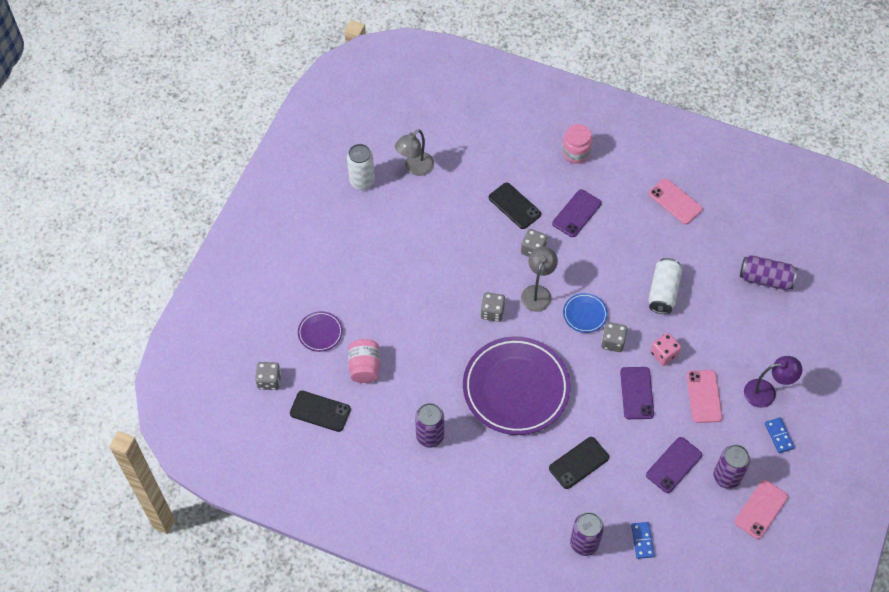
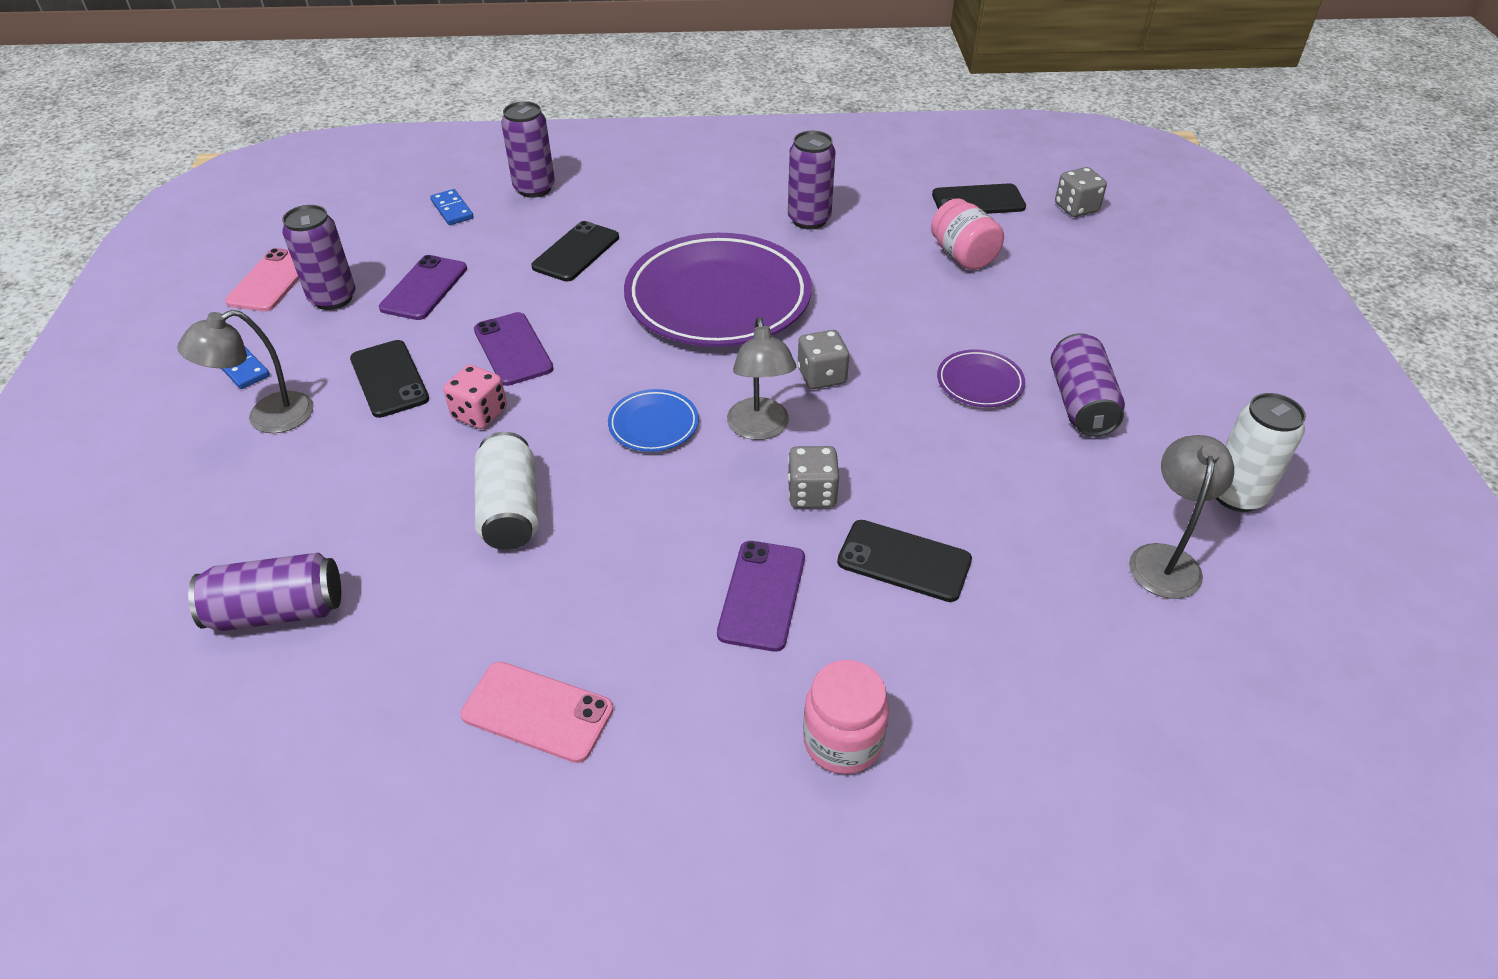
camera: 155 degrees right, 15 degrees down
(320, 333) = (1065, 271): purple plate -> purple plate (979, 383)
(385, 248) = (1080, 403): none -> purple can
(612, 342) = (583, 401): grey dice -> none
(704, 396) = (389, 379): pink phone -> black phone
(766, 392) = (267, 418): purple lamp -> grey lamp

